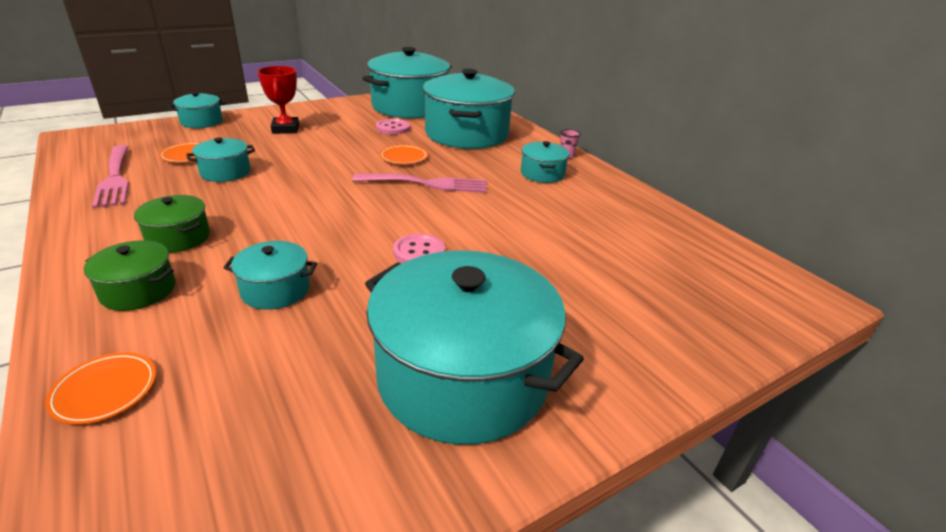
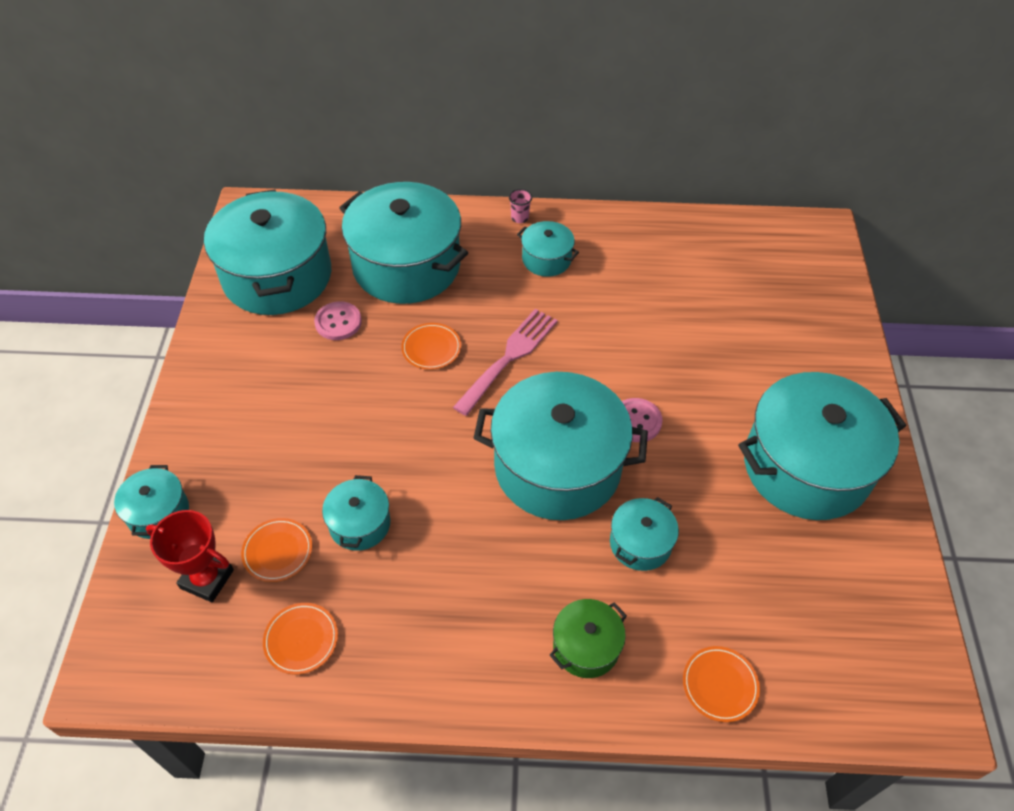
camera: 55 degrees left, 20 degrees up
(115, 178) = (301, 639): pink fork -> orange plate
(178, 238) = (500, 598): green pot -> none
(285, 129) = (260, 428): red trophy -> red trophy (207, 579)
(334, 228) = (557, 466): none -> turquoise pot

